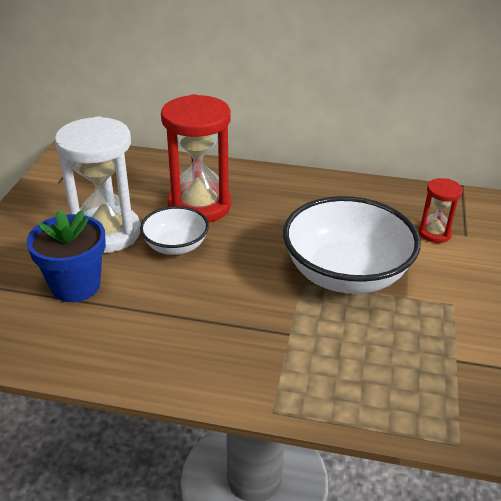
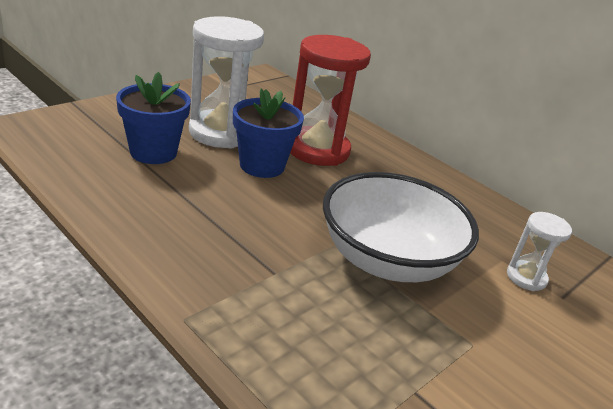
camera: 30 degrees right, 5 degrees down
(176, 246) = (262, 165): white bowl -> blue flower pot
(434, 233) = (526, 277): red hourglass -> white hourglass

